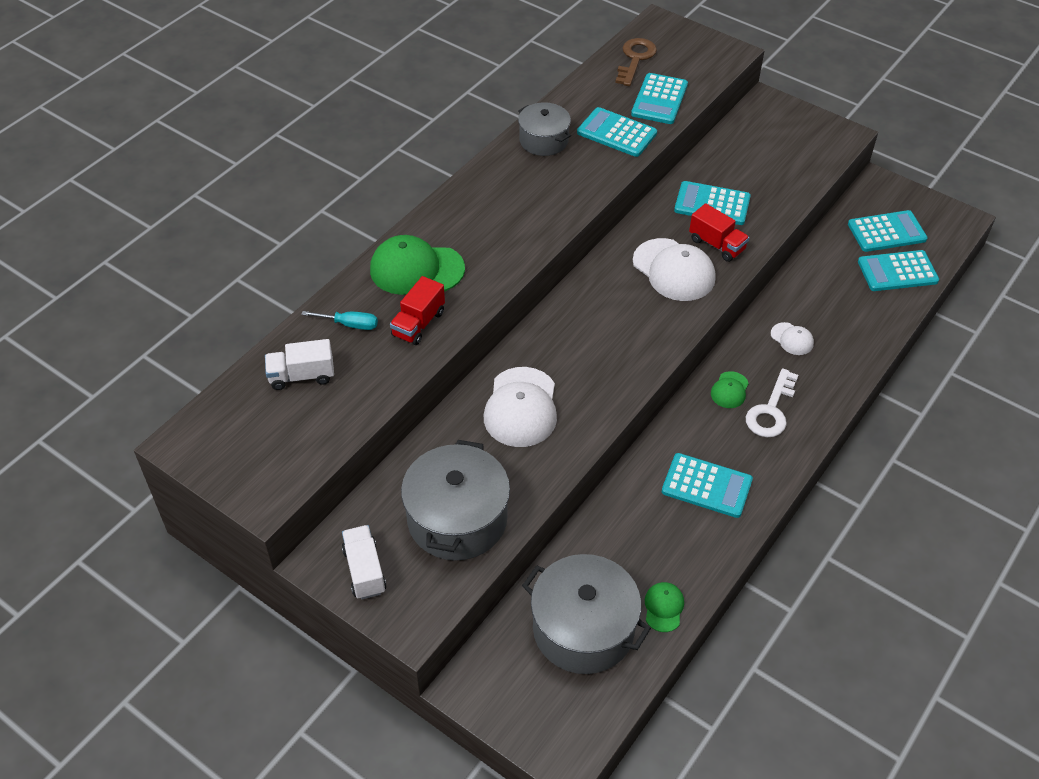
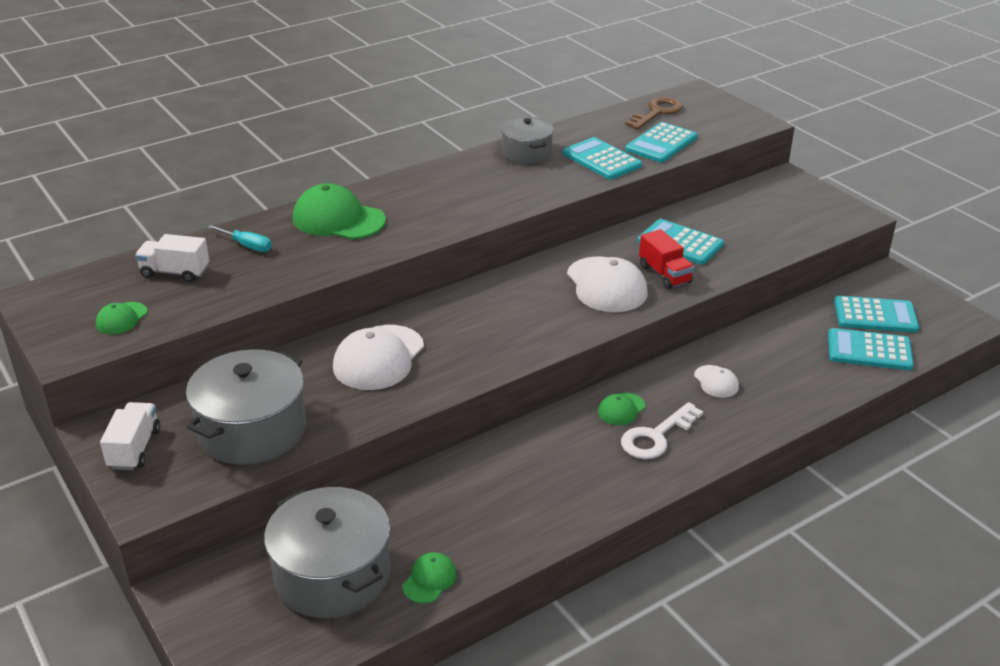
camera: 20 degrees right, 15 degrees down
(288, 445) = (121, 318): none -> green cap
(418, 324) = (309, 258): red truck -> none
(706, 486) = (545, 484): turquoise calculator -> none

